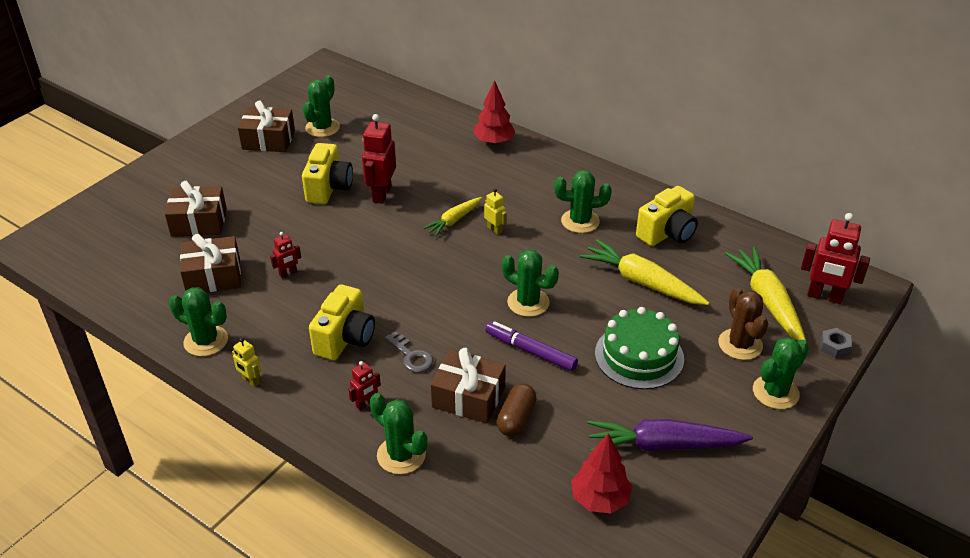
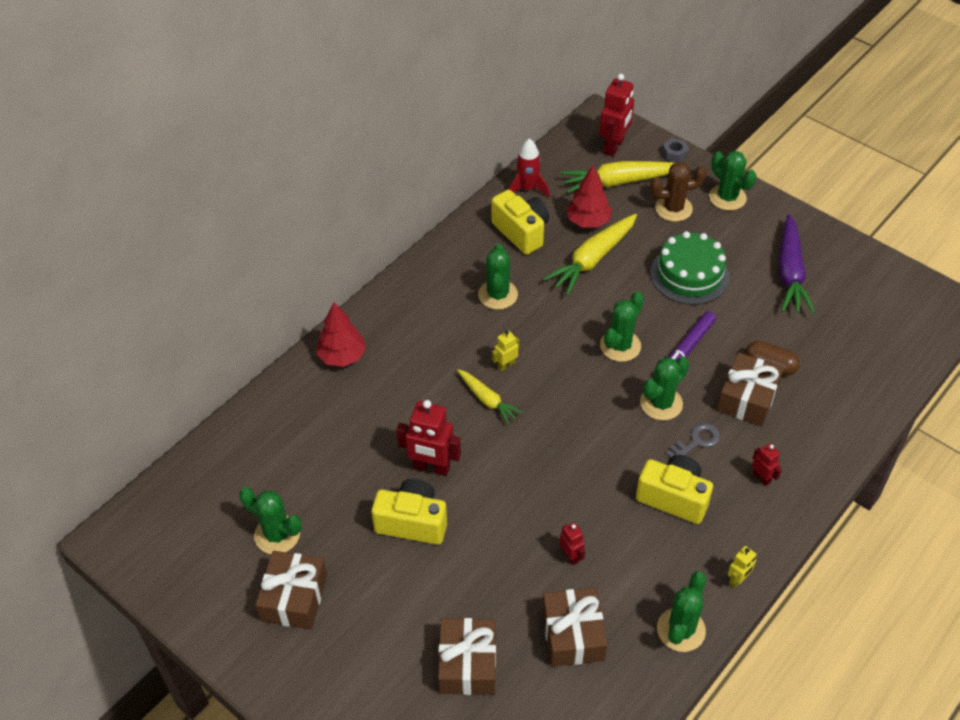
camera: 85 degrees left, 10 degrees up
(401, 455) = (820, 450): green cactus -> green cactus (661, 403)
(600, 499) = (849, 319): red tree -> red tree (588, 221)
(731, 235) = (527, 188): none -> red rocket

